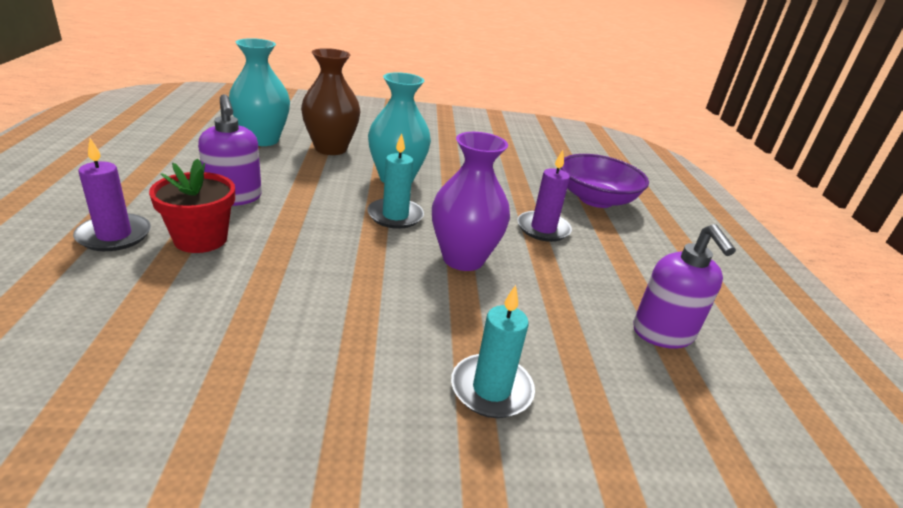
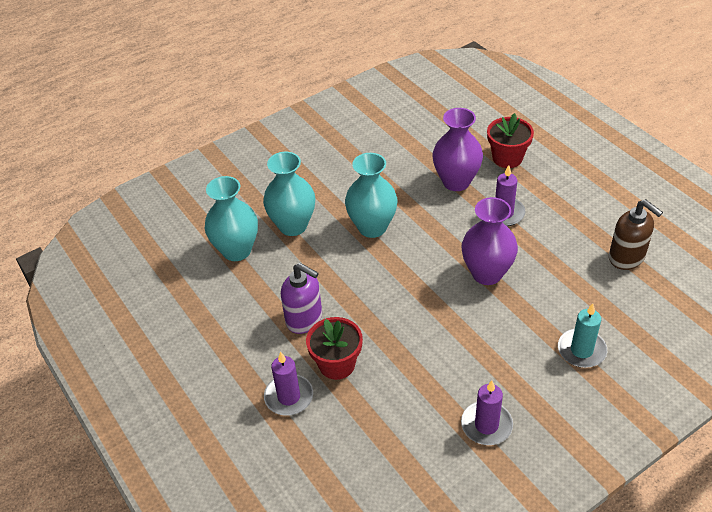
camera: 25 degrees left, 15 degrees up
(252, 389) = (486, 425): none -> purple candle
(331, 149) = (293, 226): brown vase -> turquoise vase
(395, 216) = (413, 264): turquoise candle -> none
(520, 190) = (456, 182): none -> purple vase
(595, 199) = (507, 158): purple bowl -> red flower pot
(663, 333) = (627, 257): purple soap dispenser -> brown soap dispenser

